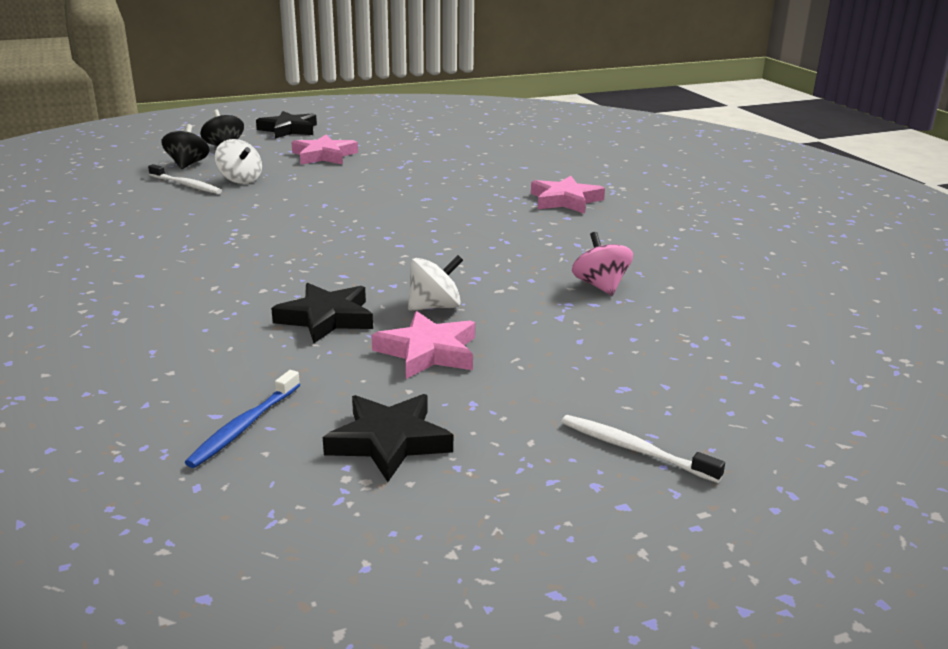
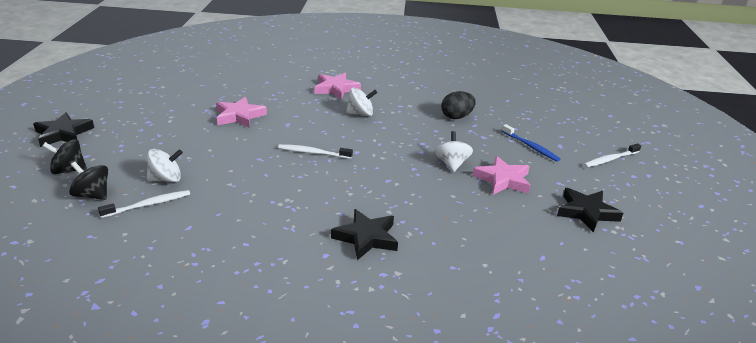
camera: 65 degrees left, 5 degrees up
(244, 426) = (558, 250): blue toothbrush -> blue toothbrush (531, 147)
(324, 156) = (154, 135): pink star -> pink star (239, 116)
(326, 318) = (445, 199): black star -> black star (366, 238)
(368, 224) = (313, 153): none -> white toothbrush
(512, 227) = (360, 114): none -> white spinning top
(600, 286) = (456, 117): pink spinning top -> black egg

